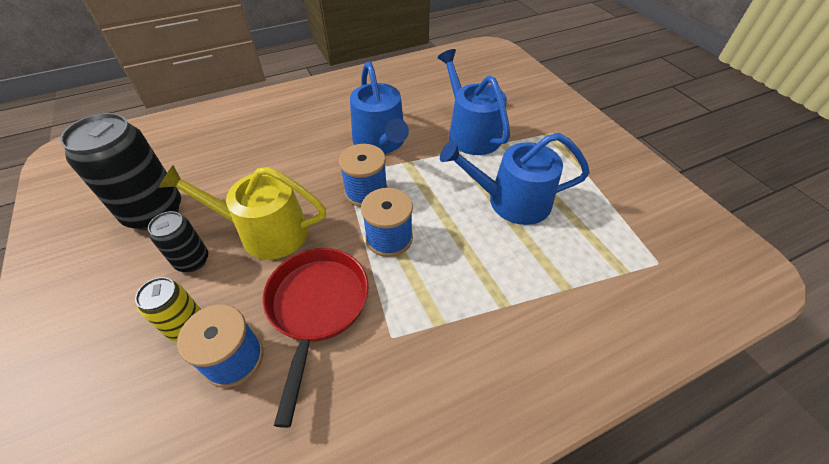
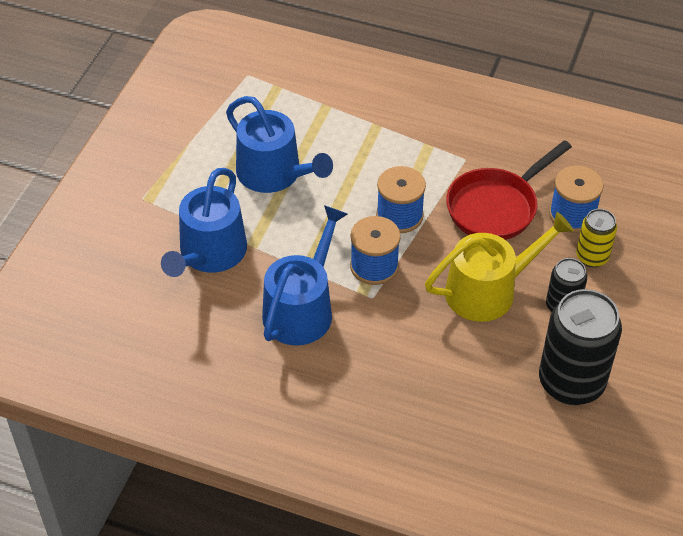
camera: 135 degrees left, 0 degrees up
(265, 232) = (488, 290): yellow watering can -> yellow watering can turned 75 degrees counterclockwise

